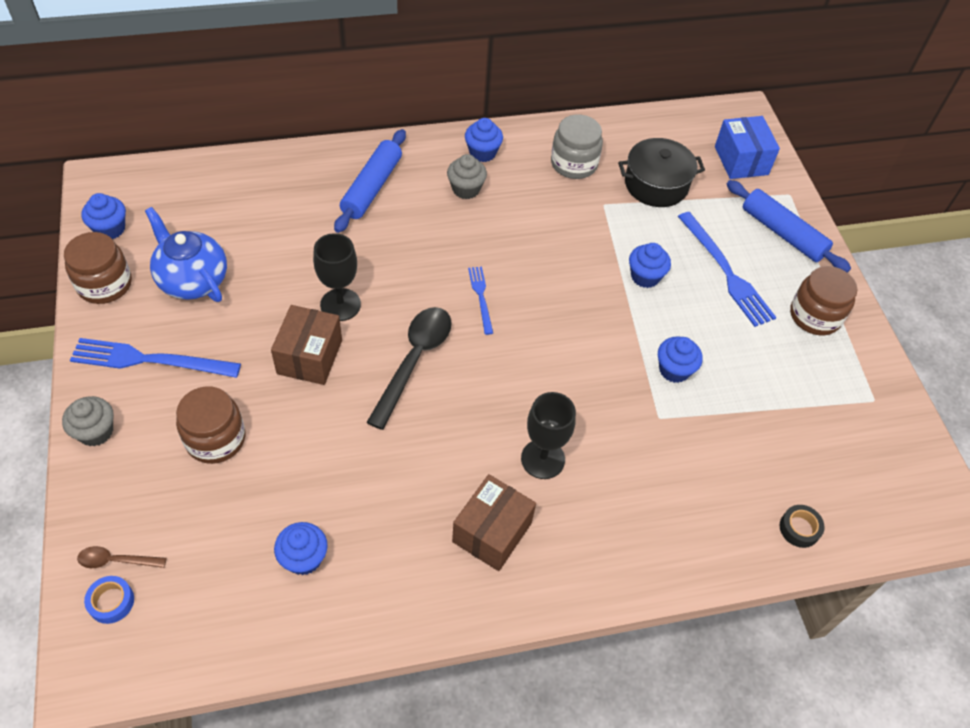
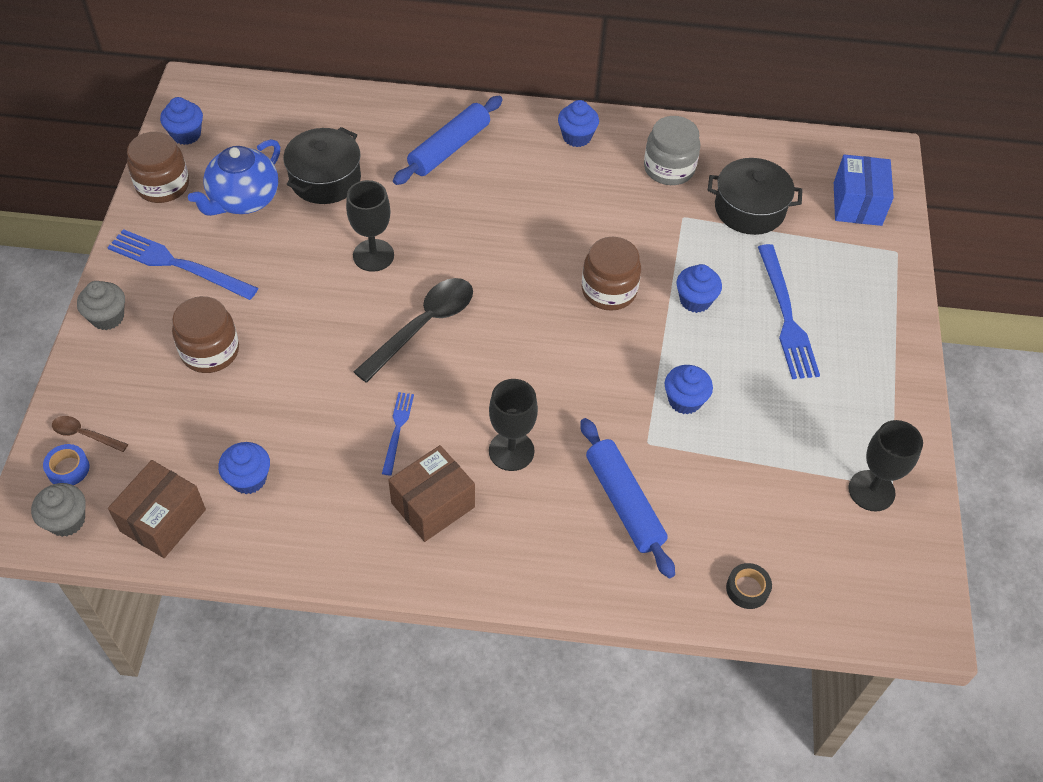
camera: 20 degrees right, 0 degrees up
(192, 280) = (243, 200): blue teapot -> blue teapot turned 120 degrees counterclockwise
(265, 242) = (325, 179): none -> black pot
(309, 357) = (325, 298): brown box -> brown box (163, 520)
(466, 189) = (544, 170): grey cupcake -> grey cupcake (67, 520)
(481, 297) = (514, 281): blue fork -> blue fork (397, 430)
(782, 233) = (869, 290): blue rolling pin -> blue rolling pin (624, 502)
(815, 316) = (865, 384): brown jar -> brown jar (609, 290)
(860, 409) = (871, 491): none -> black goblet

